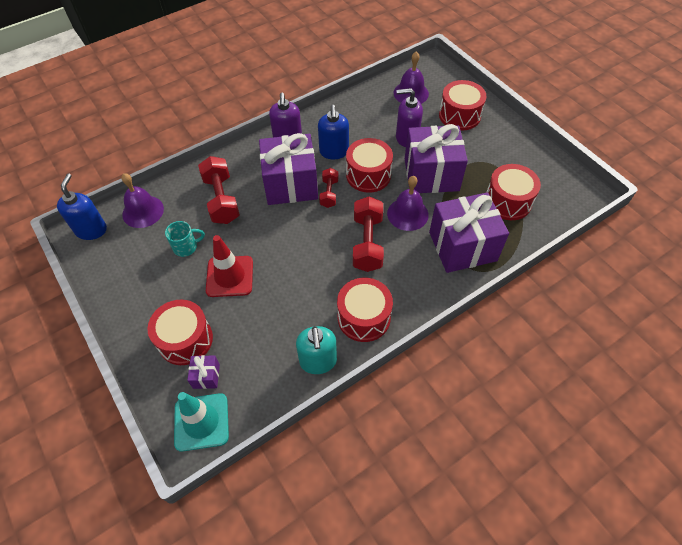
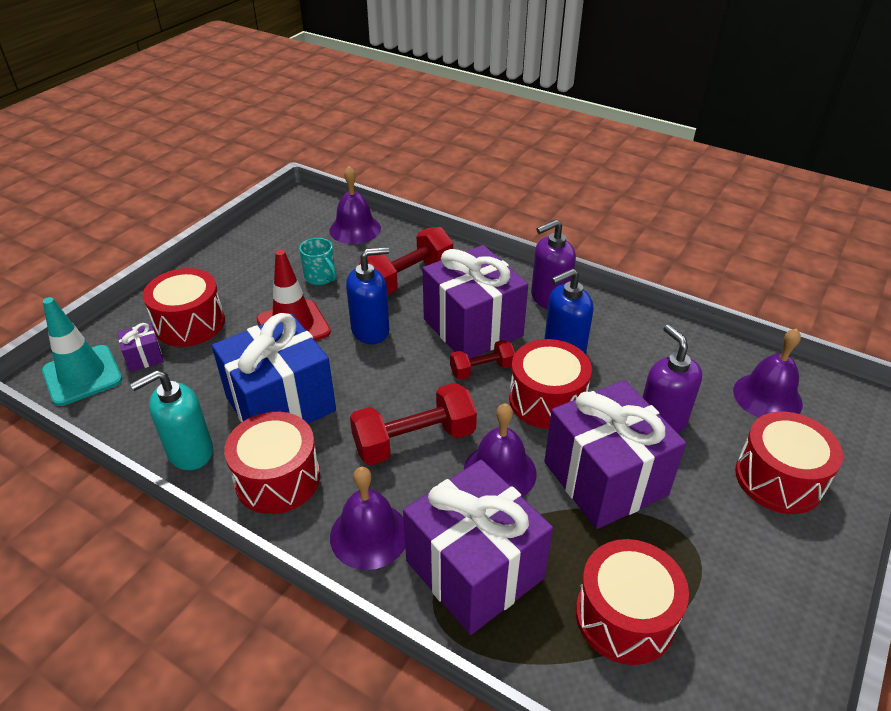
camera: 65 degrees right, 15 degrees down
(91, 230) = (310, 207): blue soap dispenser -> blue soap dispenser (370, 330)
(302, 301) = (281, 404): none -> blue gift
(423, 284) = (369, 535): none -> purple bell

